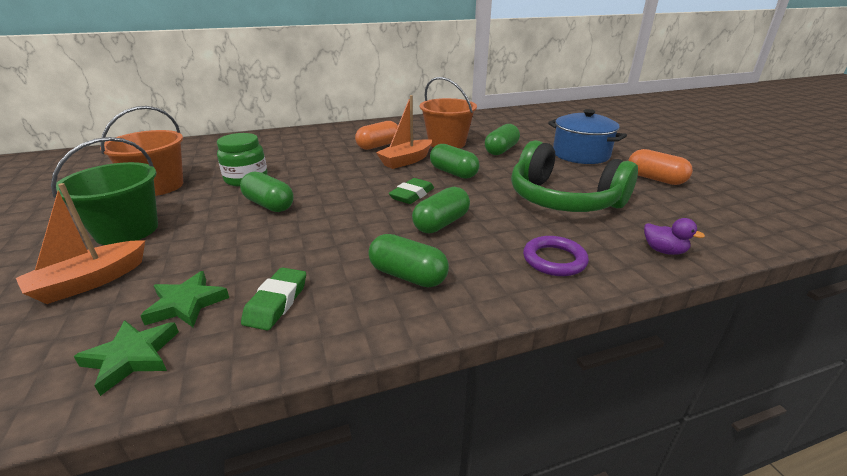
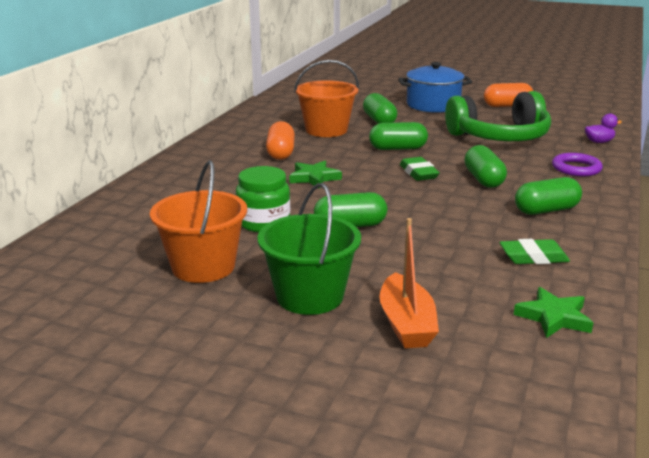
camera: 50 degrees left, 5 degrees down
(186, 304) = (497, 288): green star -> green star (314, 178)
(276, 303) = (533, 257): green eraser -> green eraser turned 60 degrees counterclockwise
(406, 161) = (341, 154): orange boat -> none

